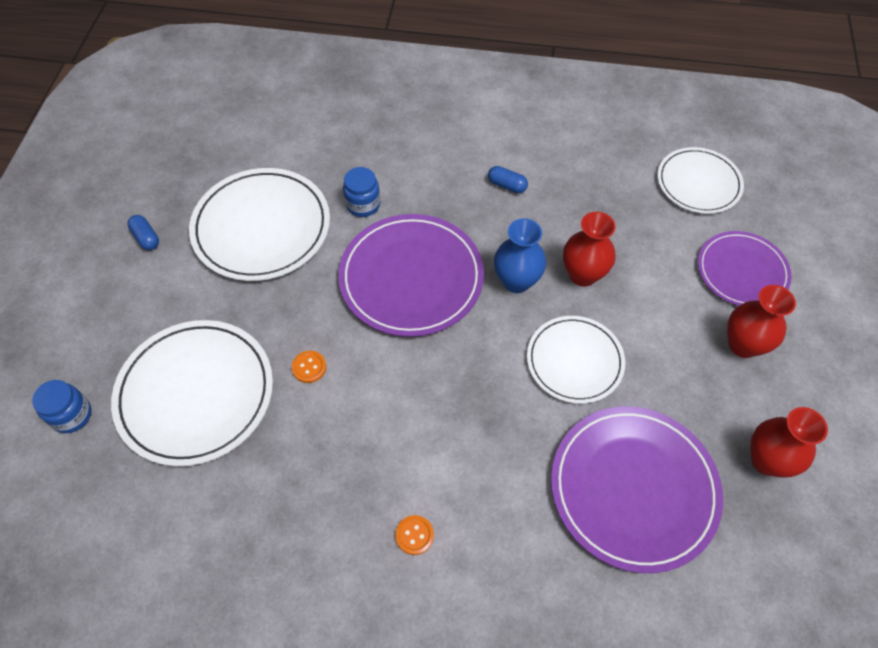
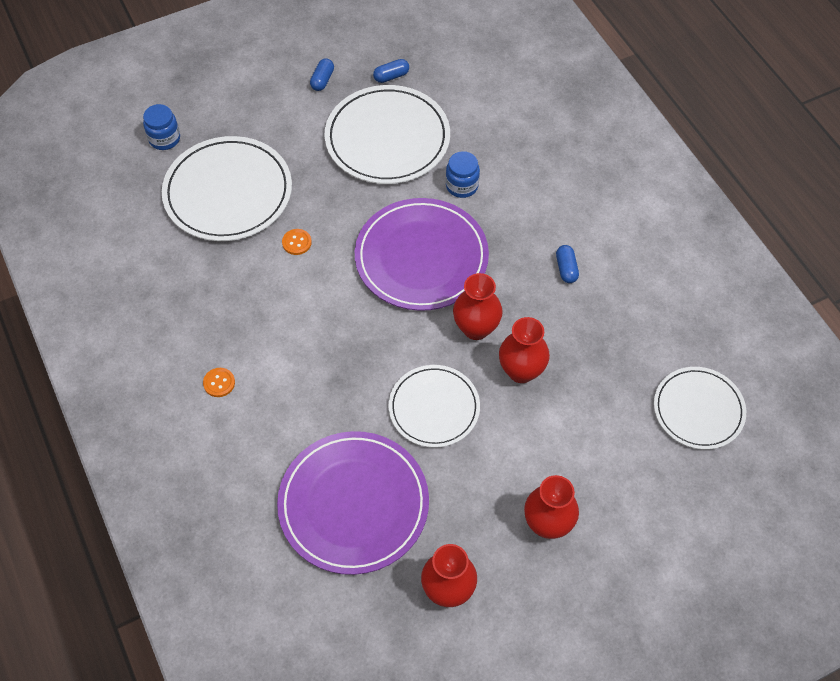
camera: 55 degrees right, 0 degrees up
(198, 185) = (391, 76): none -> blue capsule
(516, 281) = (476, 328): blue vase -> red vase
(742, 271) = (626, 489): purple plate -> none

